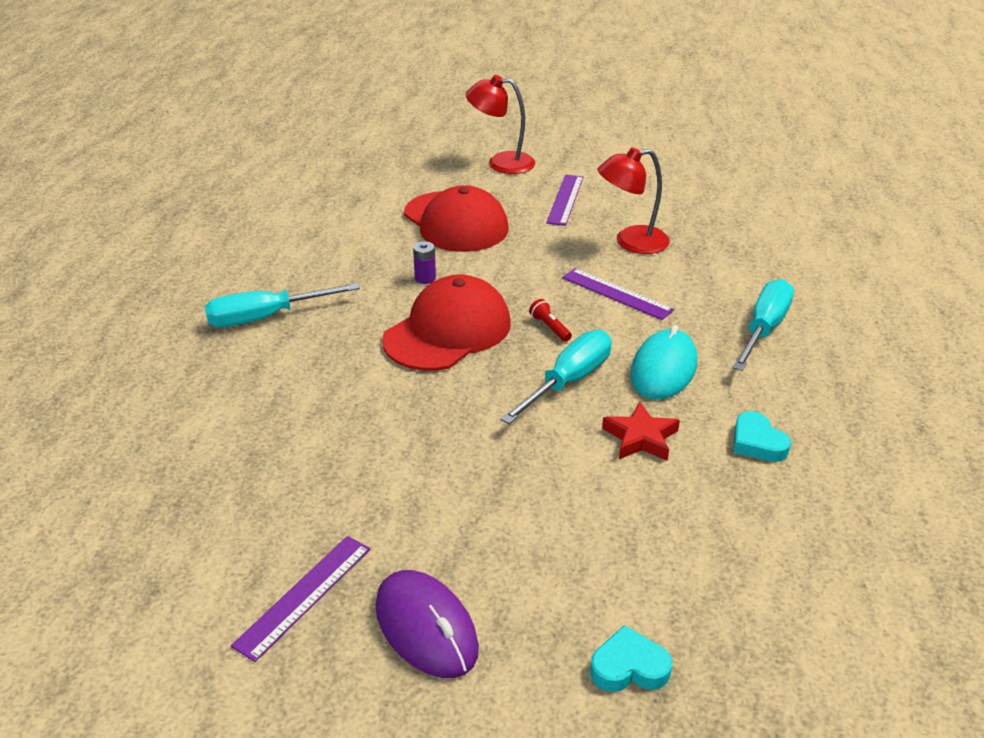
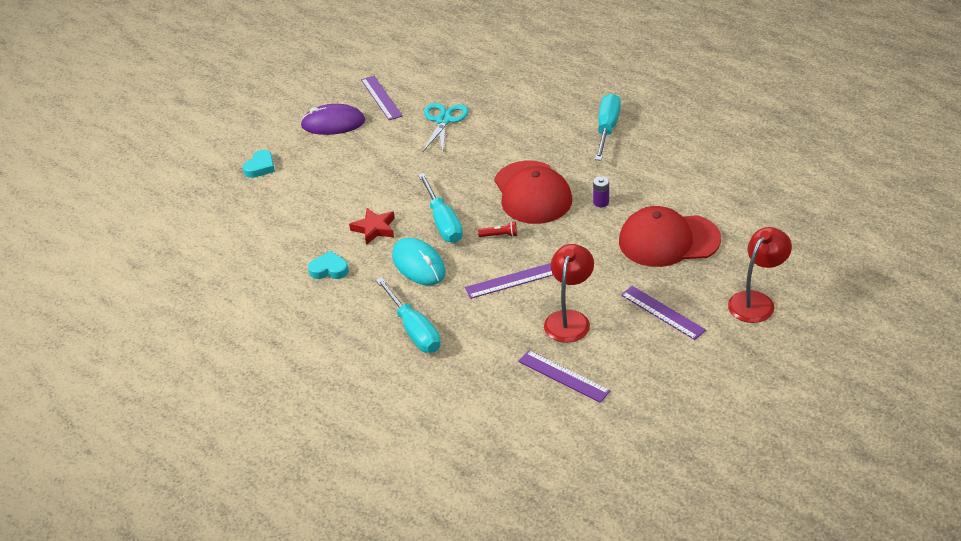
camera: 125 degrees right, 5 degrees up
(332, 479) = (444, 120): none -> turquoise scissors
(706, 223) = (563, 376): none -> purple ruler

